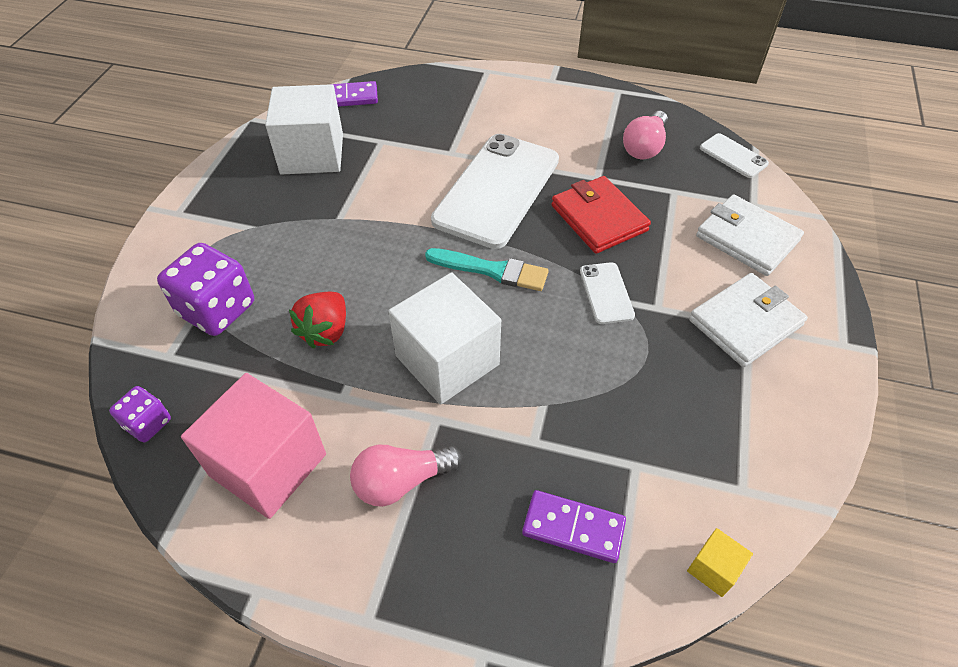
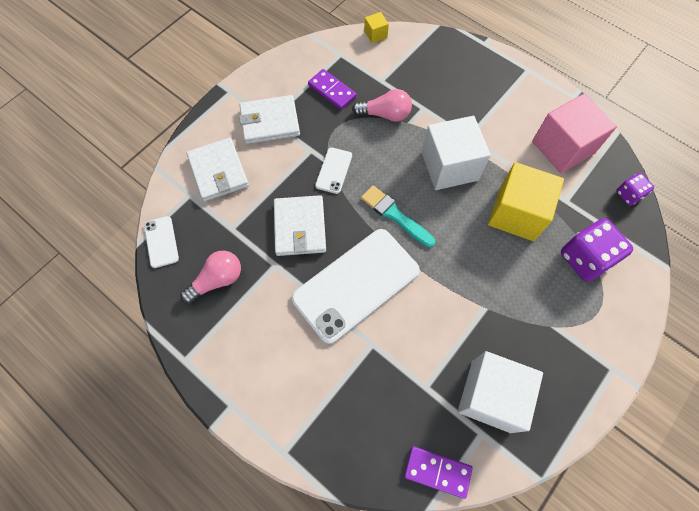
camera: 155 degrees left, 15 degrees up
(325, 331) = (516, 213): red strawberry -> yellow cube
(402, 481) = (496, 115): pink light bulb -> pink light bulb (385, 114)
(573, 527) = (425, 68): purple domino -> purple domino (332, 91)
(599, 218) = (300, 227): red wallet -> white wallet

